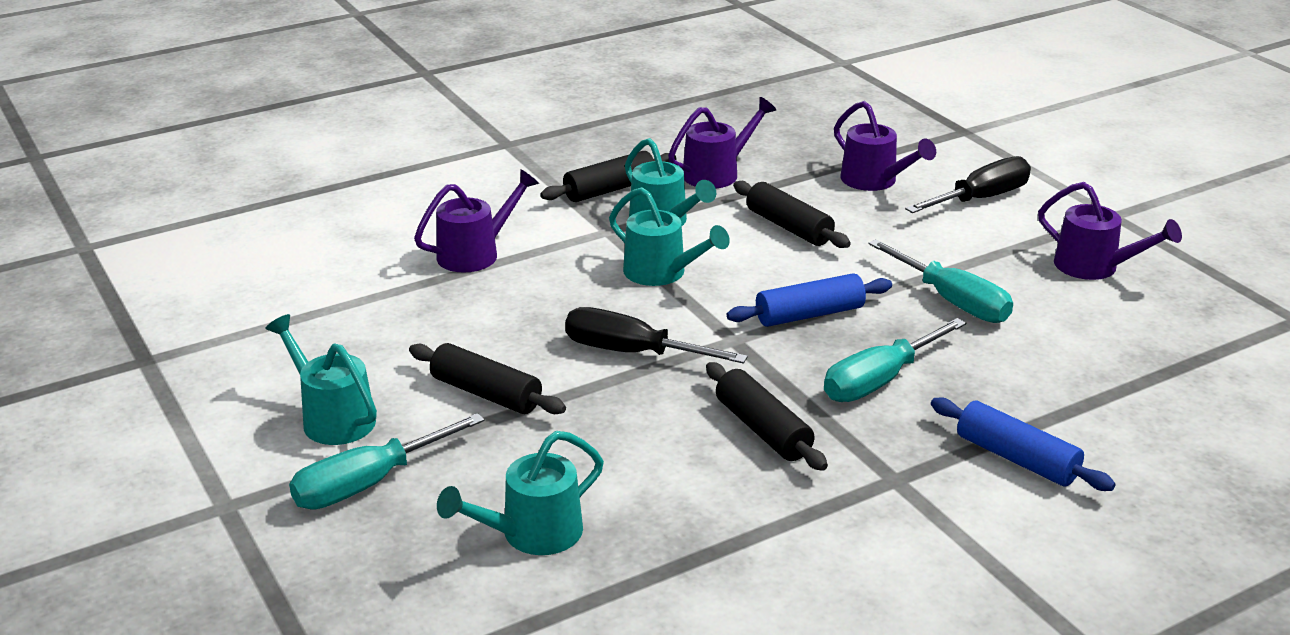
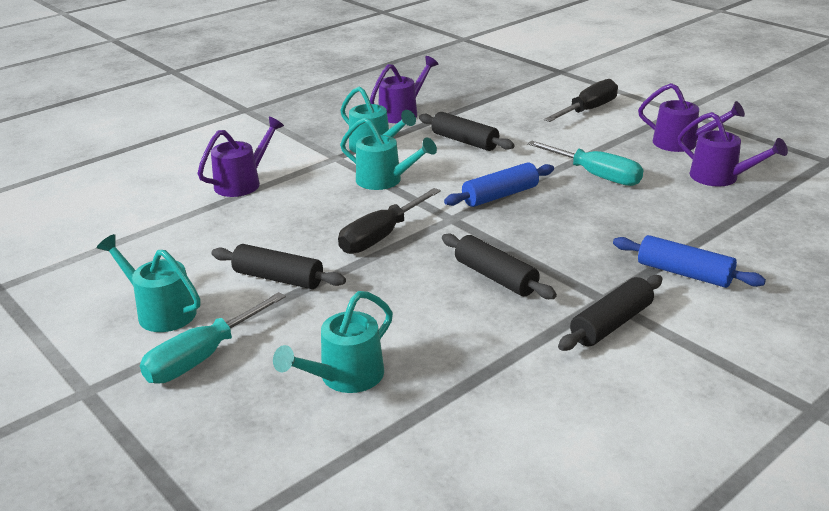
camera: 10 degrees left, 0 degrees up
(610, 189) = (329, 131): black rolling pin -> black rolling pin (611, 324)
(633, 353) = (381, 236): black screwdriver -> black screwdriver turned 60 degrees counterclockwise
(875, 181) = (513, 107): purple watering can -> purple watering can (721, 178)
(880, 380) = (567, 233): turquoise screwdriver -> none

